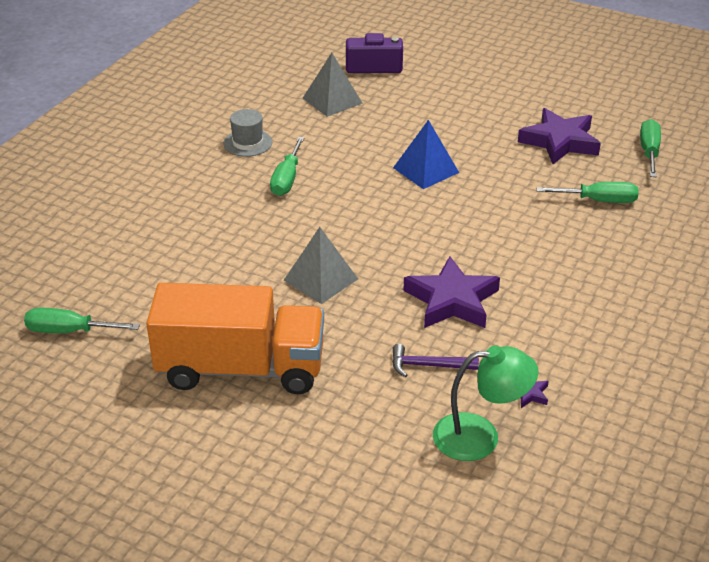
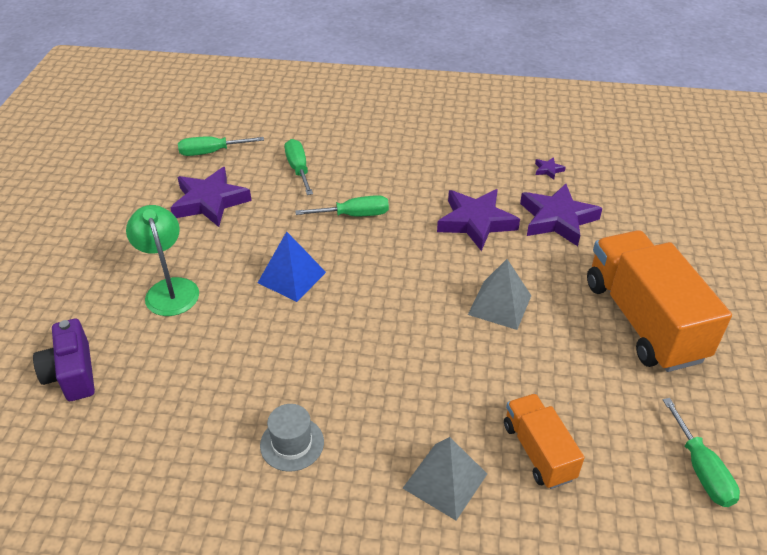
camera: 110 degrees left, 5 degrees up
(154, 250) = (538, 451): none -> orange truck
(287, 179) = (353, 380): green screwdriver -> green screwdriver (354, 215)
(332, 100) = (167, 391): grey pyramid -> grey pyramid (445, 481)
(428, 365) = (557, 219): purple hammer -> purple star
(480, 436) = (604, 183): green lamp -> green lamp (170, 289)

